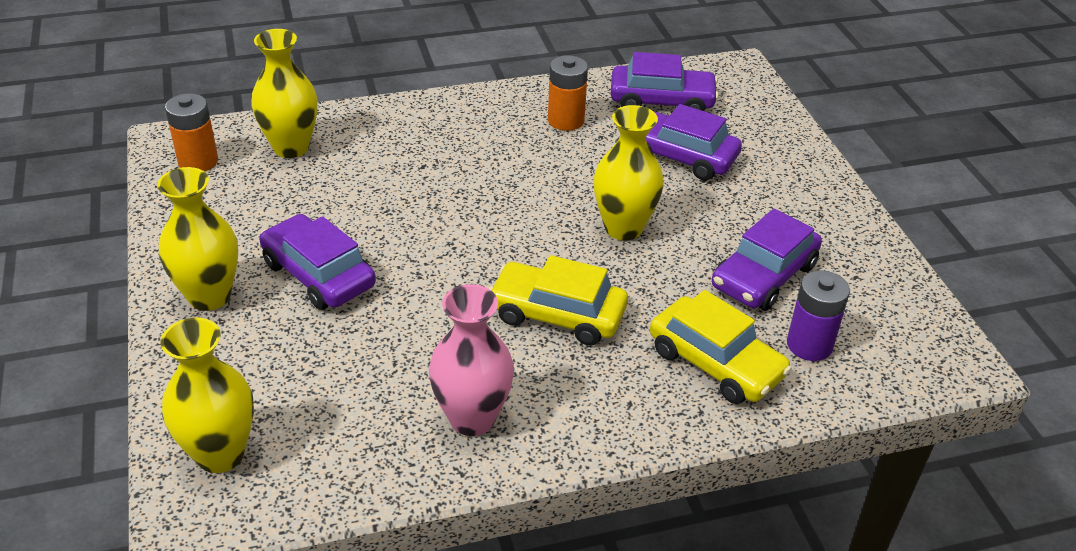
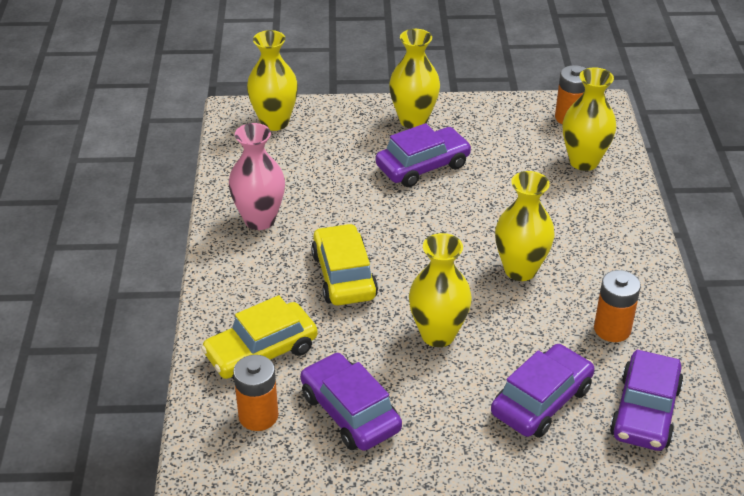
camera: 105 degrees right, 0 degrees up
(499, 180) = (520, 270): none -> yellow vase
(557, 314) = (344, 275): yellow car -> yellow car turned 45 degrees counterclockwise
(809, 345) = (258, 416): purple battery -> orange battery

